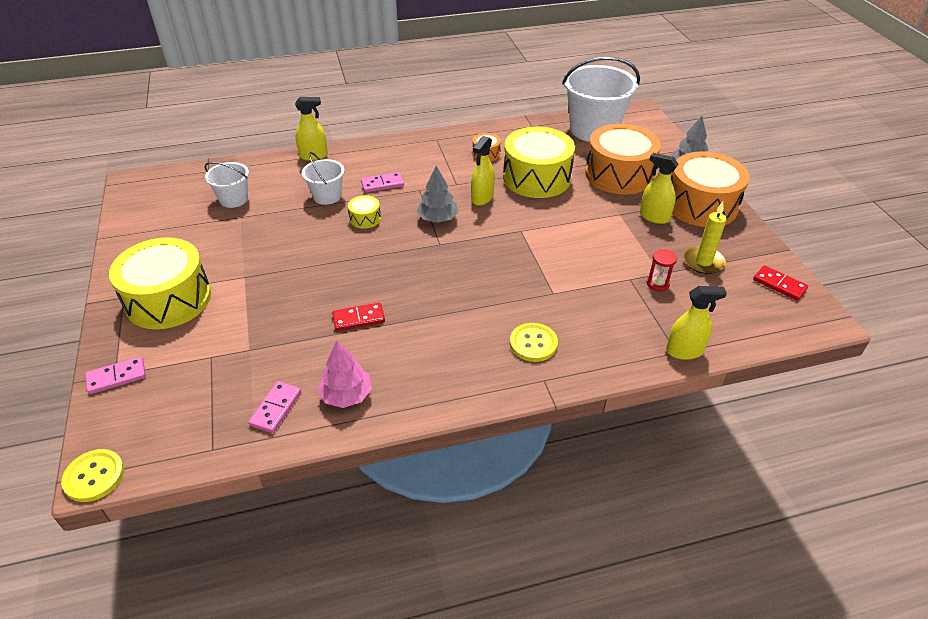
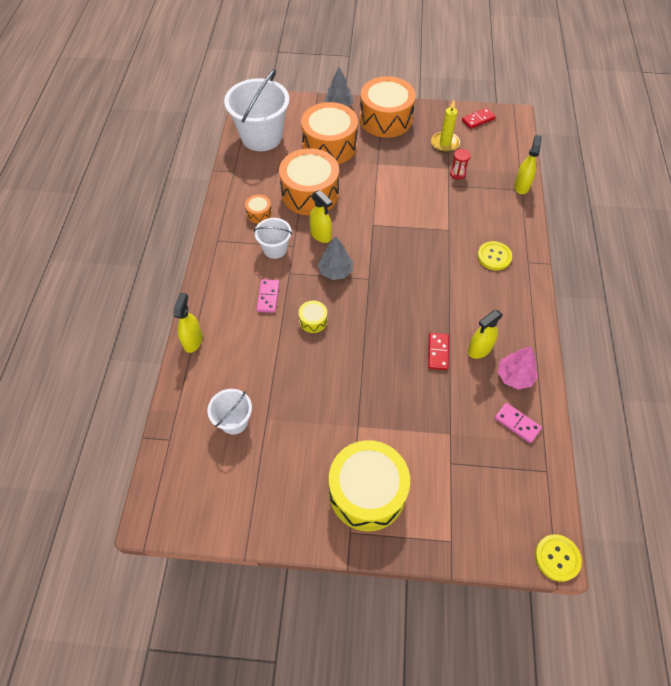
camera: 70 degrees left, 15 degrees up
(117, 377) = (454, 539): pink domino -> none
(327, 196) = (266, 342): white bucket -> white bucket (275, 249)
(536, 178) = (310, 193): yellow drum -> orange drum
(654, 217) = (388, 147): yellow spray bottle -> yellow spray bottle (479, 349)

